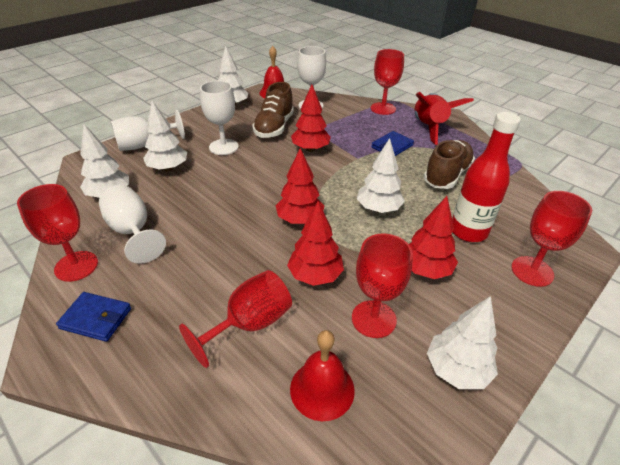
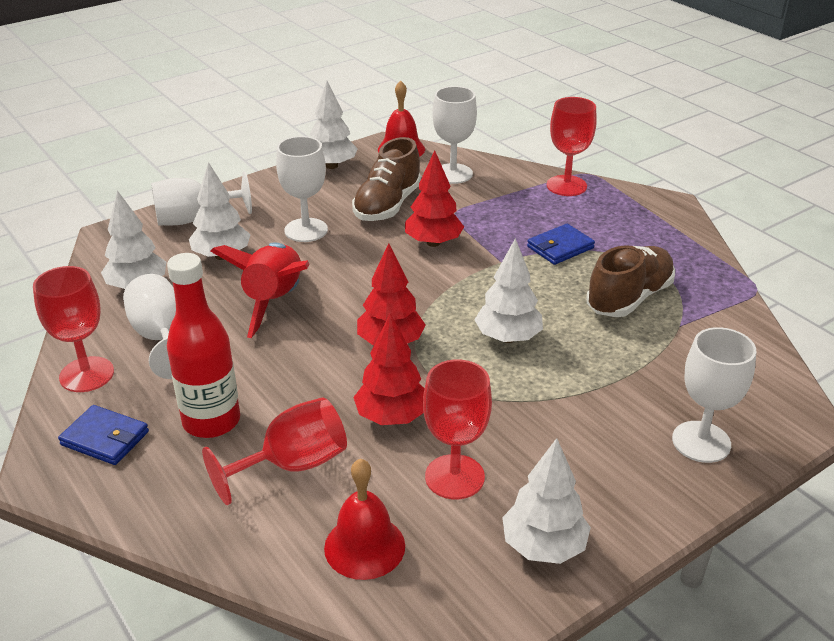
camera: 10 degrees right, 5 degrees down
(425, 270) = (547, 425): red tree -> none
(429, 128) = (630, 222): red rocket -> red rocket (274, 302)
(468, 231) = (629, 380): red bottle -> red bottle (211, 421)
(532, 271) = (701, 442): red goblet -> white goblet

